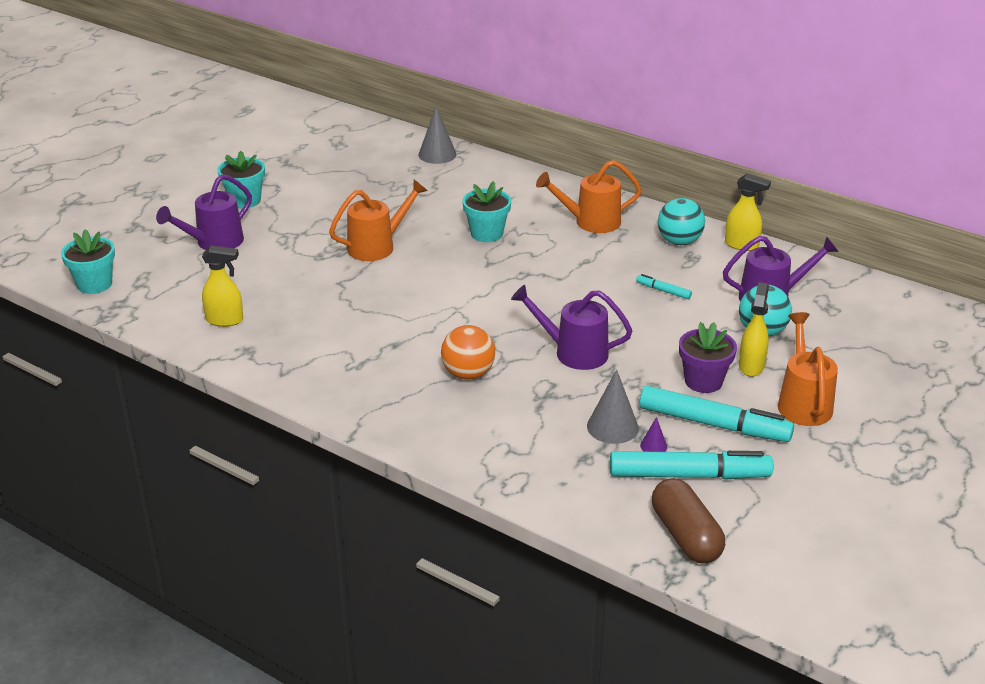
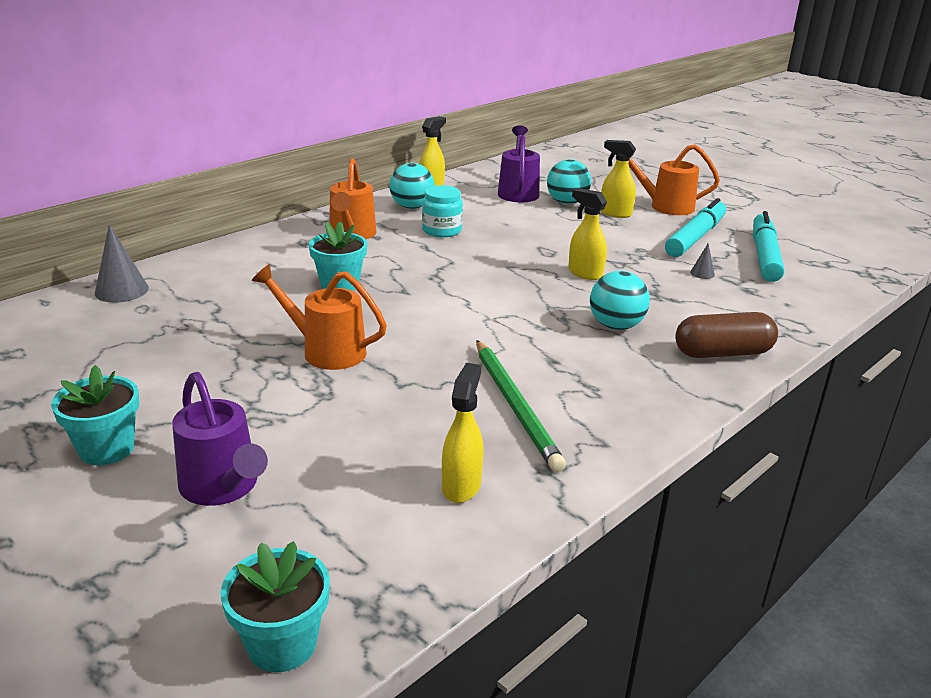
camera: 80 degrees left, 5 degrees down
(323, 332) = (515, 406): none -> green pencil
(378, 246) = (325, 351): orange watering can -> orange watering can turned 45 degrees counterclockwise
(468, 374) = (616, 326): orange ball -> turquoise ball
(573, 352) = (585, 273): purple watering can -> yellow spray bottle
(612, 427) = (702, 273): grey cone -> grey cone, size x0.51
(629, 265) = (442, 230): none -> turquoise jar
(653, 446) = (727, 262): purple cone -> none
(663, 291) = (492, 225): turquoise marker -> none
(686, 536) = (841, 268): brown capsule -> brown capsule (722, 353)
(703, 381) = (635, 232): purple flower pot -> none

